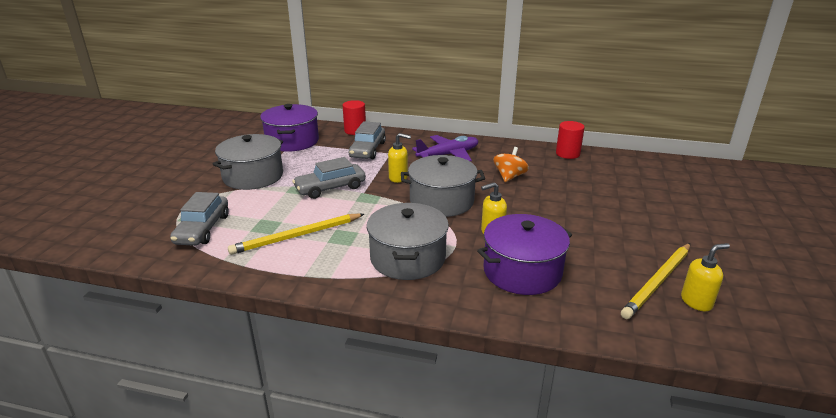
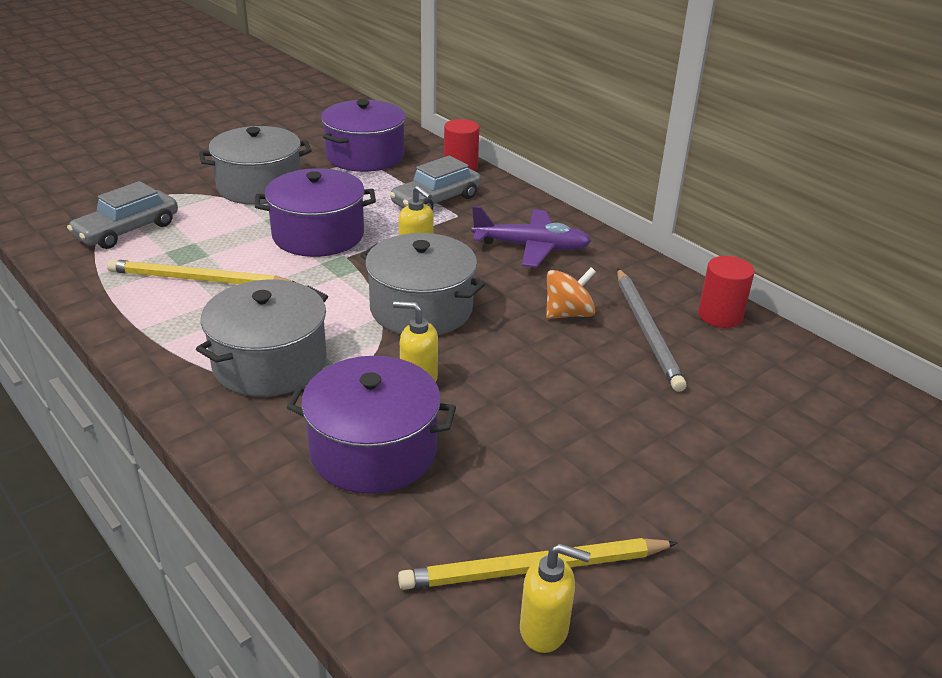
camera: 35 degrees right, 5 degrees up
(330, 188) = (318, 235): grey car -> purple pot
(551, 171) = (647, 331): none -> grey pencil

